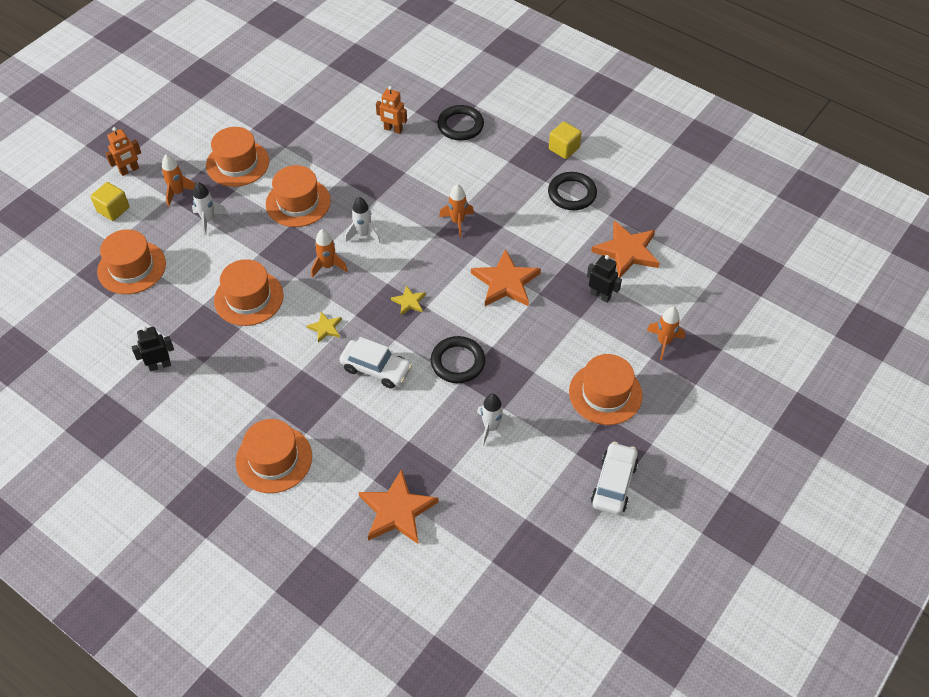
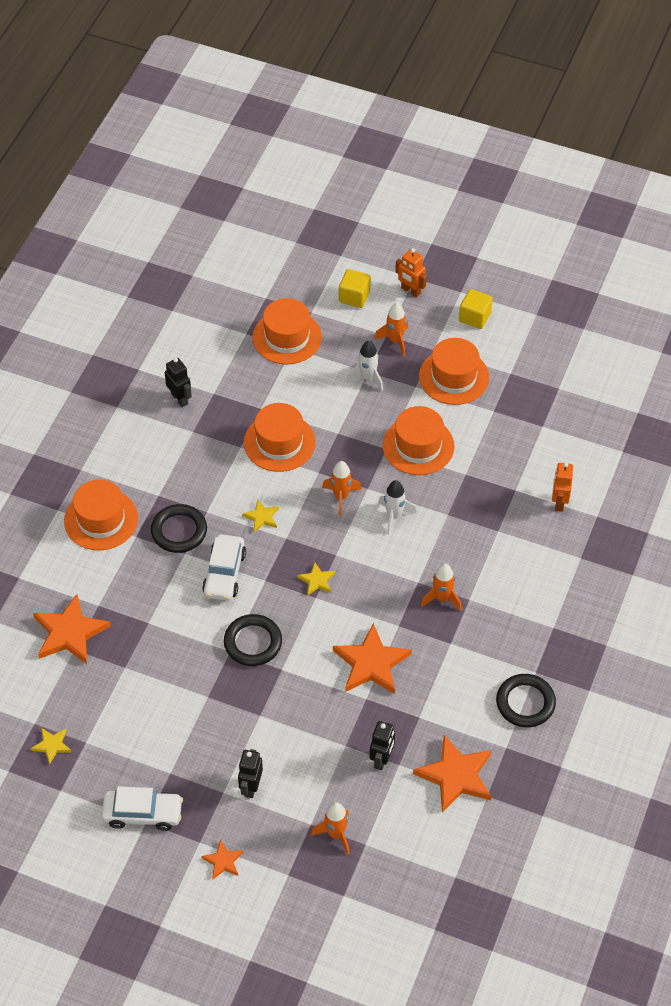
camera: 75 degrees right, 0 degrees up
(460, 125) = (592, 566): black ring -> black ring (179, 531)
(491, 427) = (181, 690): white rocket -> none
(521, 549) = (52, 745): none -> yellow star
(564, 148) = (596, 680): yellow cube -> yellow cube (474, 317)
(605, 393) = (251, 787): orange hat -> black robot
(674, 429) = (223, 861): none -> orange star

